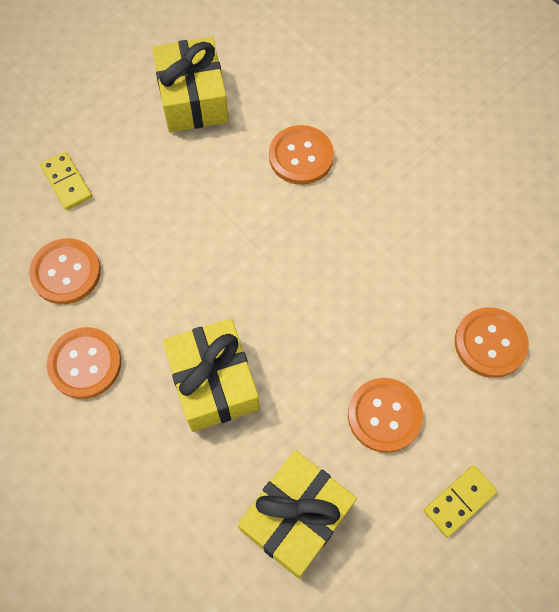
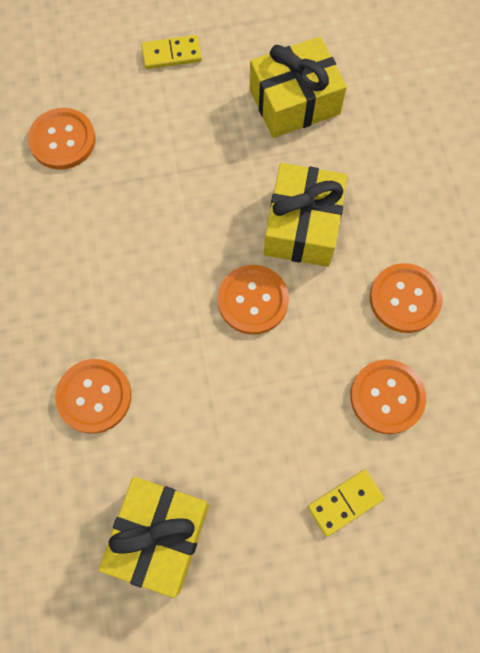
camera: 150 degrees left, 5 degrees up
(67, 182) = (345, 502): yellow domino -> yellow domino turned 60 degrees clockwise
(384, 415) = (183, 133): orange button -> orange button (253, 300)

